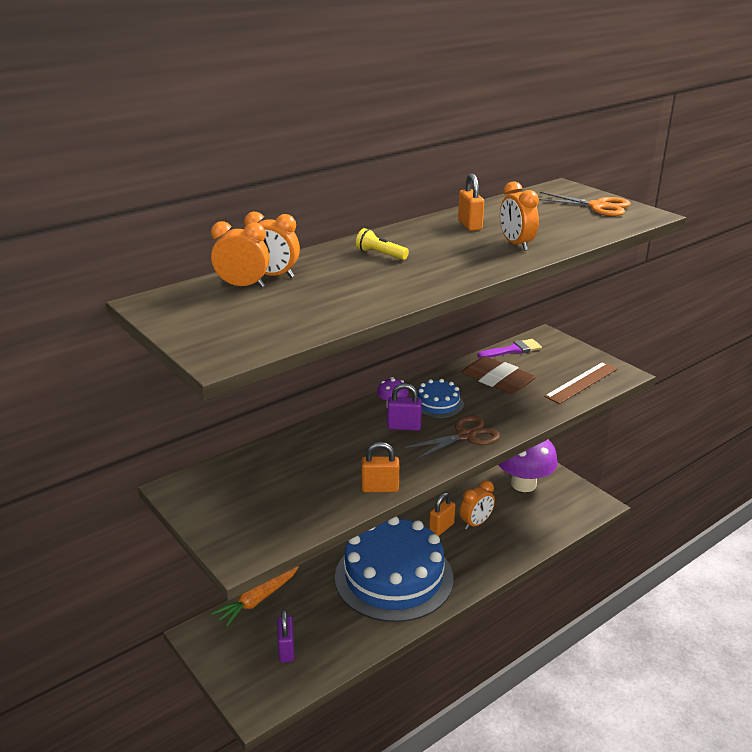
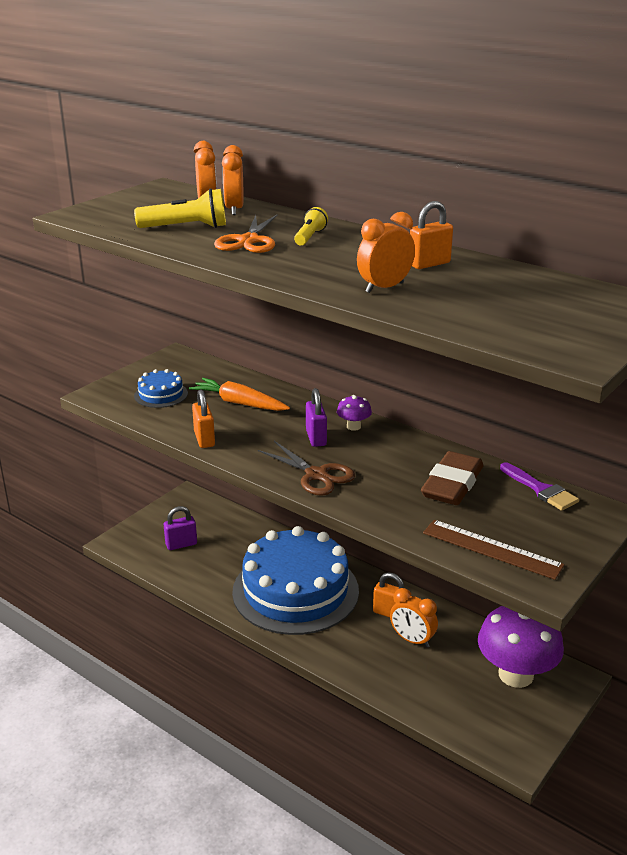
camera: 75 degrees right, 0 degrees up
(257, 600) = (235, 516): orange carrot -> orange carrot (239, 403)
(316, 301) = (186, 227): none -> yellow flashlight
(438, 404) = (373, 452): blue cake -> blue cake (161, 394)
(598, 206) = (578, 325): orange scissors -> orange scissors (249, 241)

